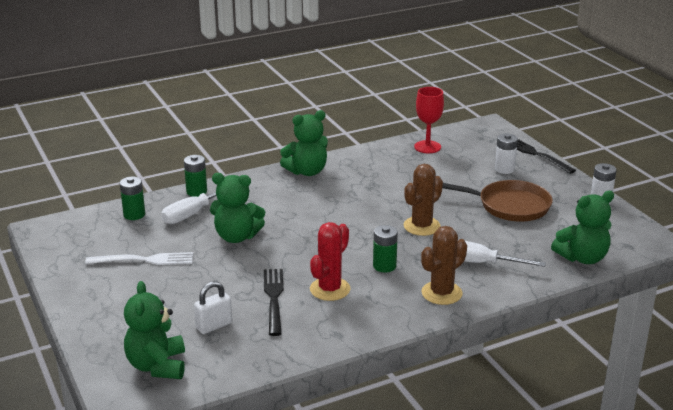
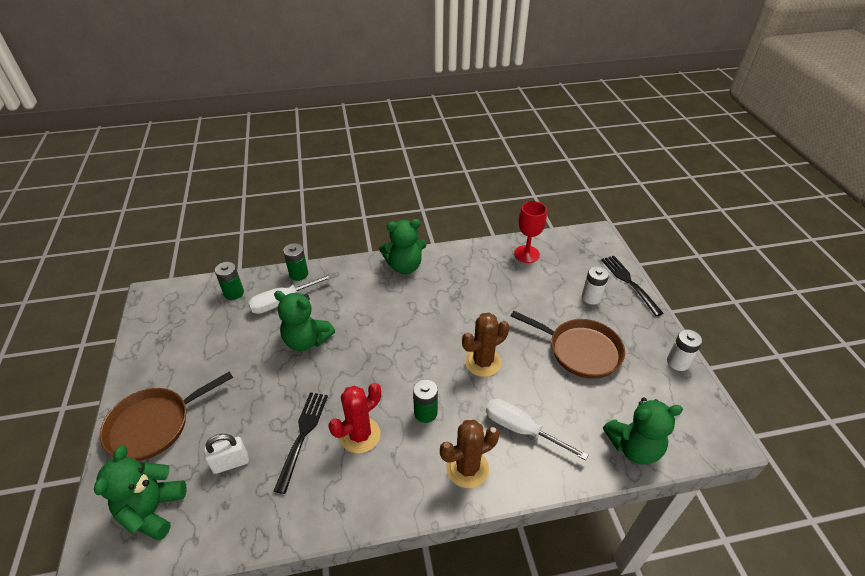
camera: 15 degrees right, 15 degrees up
(116, 315) = (153, 425): none -> brown pan
(144, 260) = (214, 354): white fork -> none

